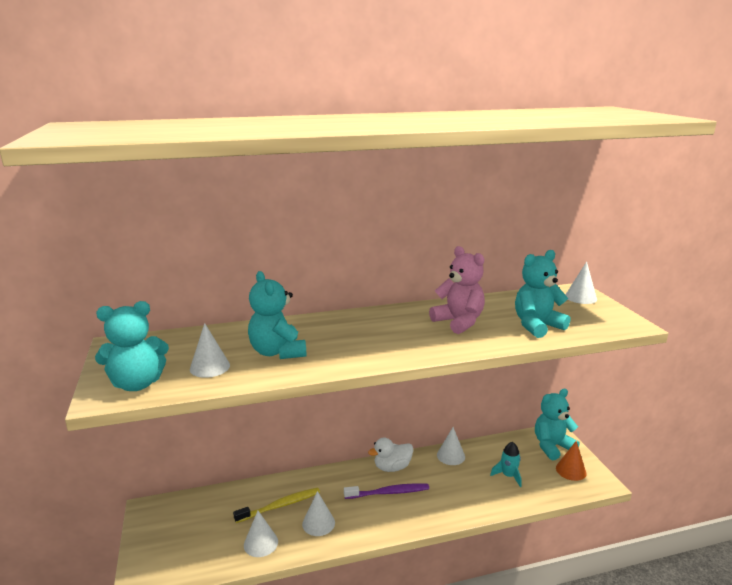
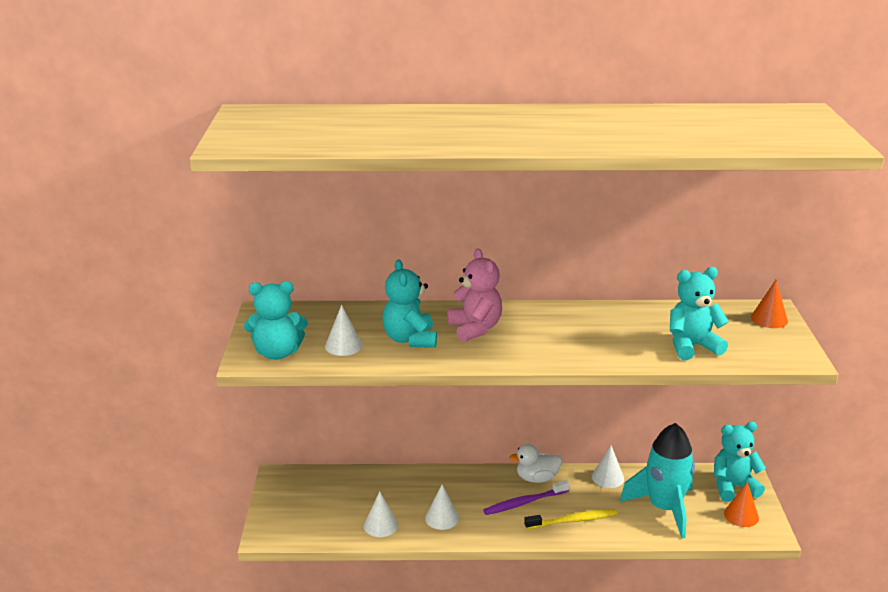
camera: 15 degrees right, 5 degrees up
(280, 506) = (408, 495): yellow toothbrush -> yellow toothbrush (573, 521)
(389, 493) = (524, 502): purple toothbrush -> purple toothbrush turned 150 degrees clockwise
(459, 322) = (608, 331): pink teddy bear -> pink teddy bear (475, 329)
(508, 476) = (664, 509): turquoise rocket -> turquoise rocket, size x2.17
(580, 297) = (769, 319): white cone -> orange cone

